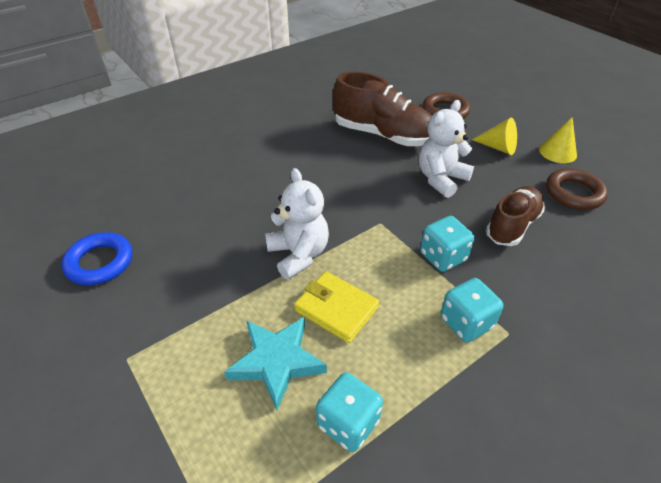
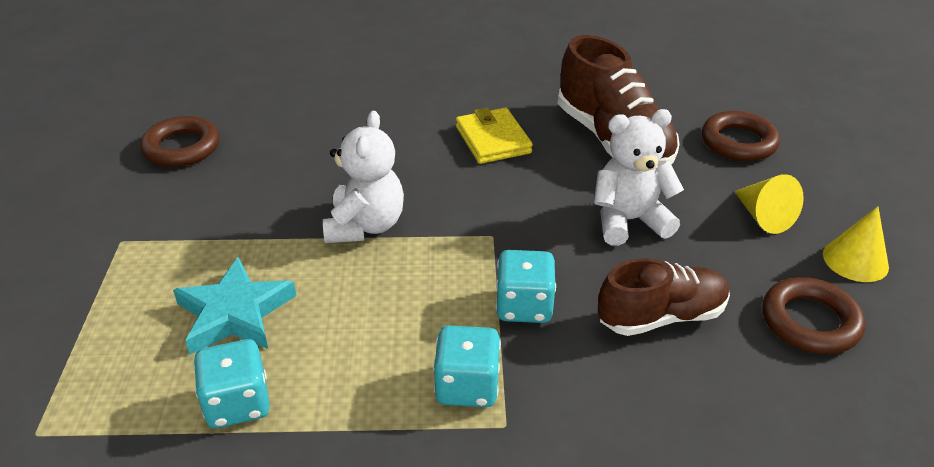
camera: 35 degrees right, 5 degrees down
(100, 262) = (182, 147): blue ring -> brown ring
(336, 309) = (344, 297): yellow wallet -> yellow wallet (493, 140)

